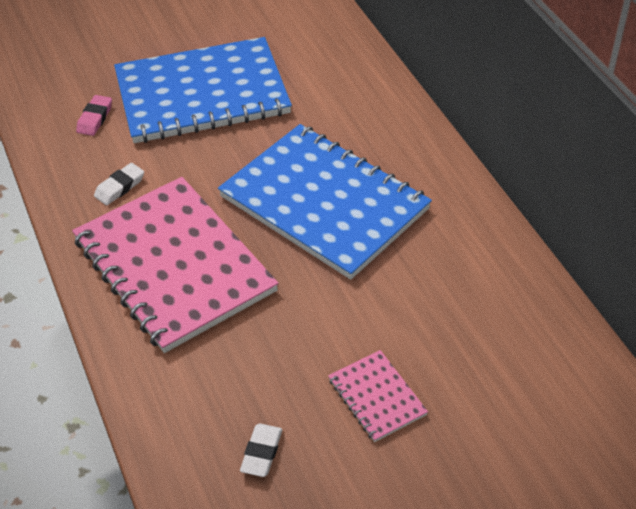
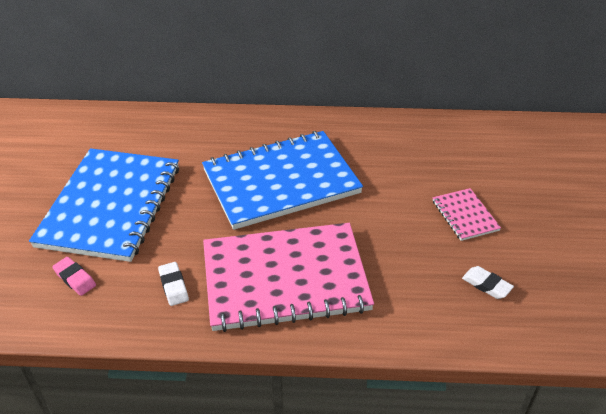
camera: 65 degrees left, 5 degrees down
(377, 397) = (465, 215): pink notebook -> pink notebook turned 75 degrees clockwise

